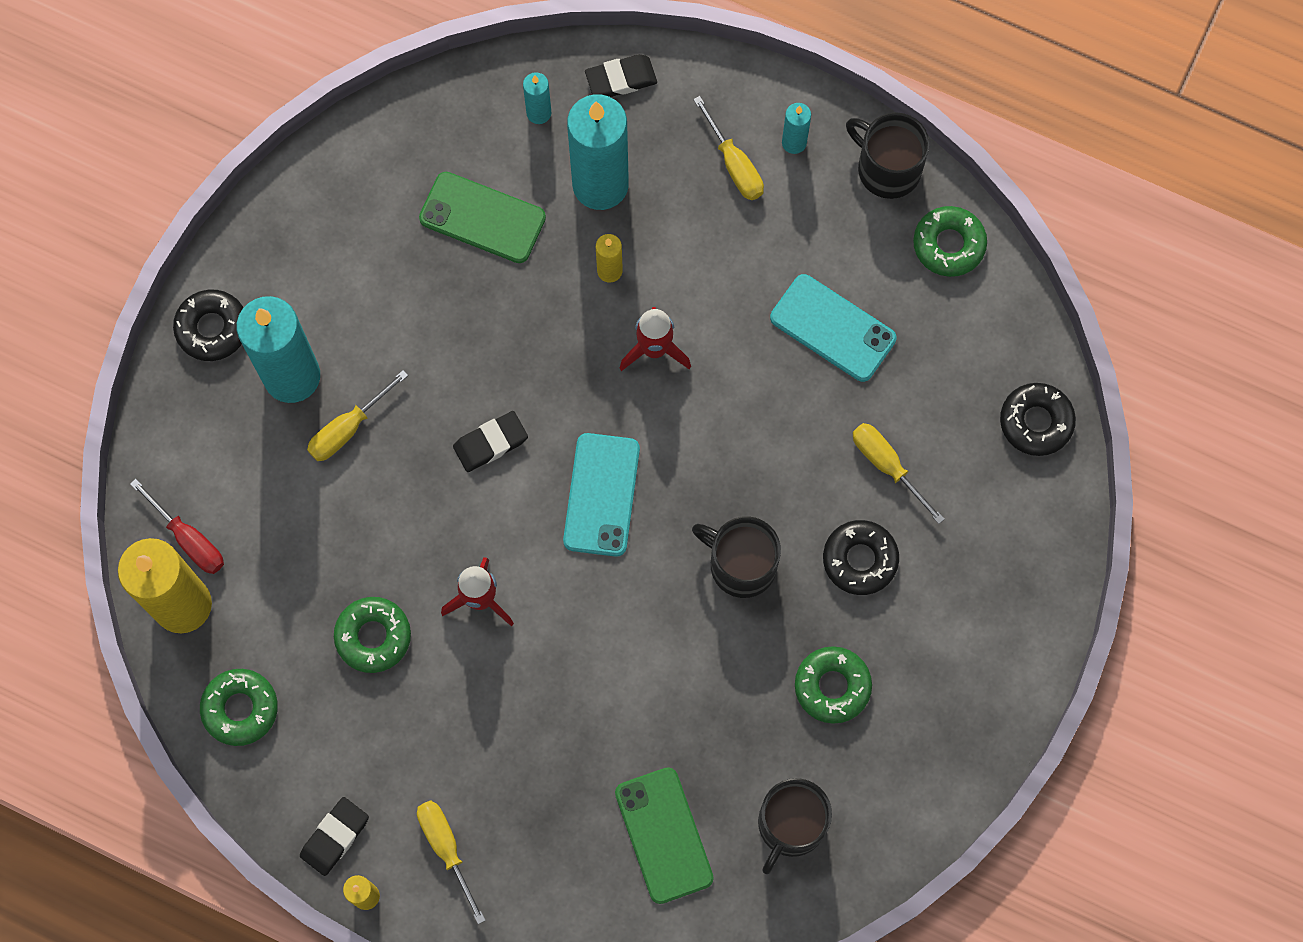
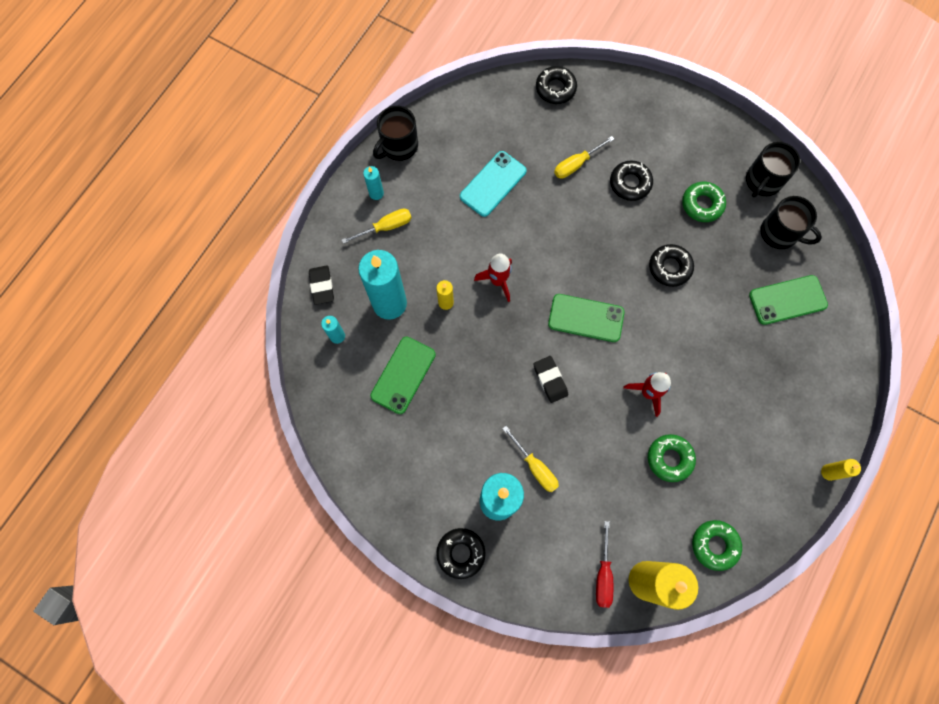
camera: 85 degrees left, 0 degrees up
(189, 539) = (603, 574): red screwdriver -> red screwdriver turned 135 degrees clockwise
(335, 837) = (793, 489): black eraser -> none
(446, 848) = (798, 422): yellow screwdriver -> none
(601, 495) = (586, 318): turquoise phone -> green phone
(706, 631) = (669, 267): none -> black donut
(741, 564) = (631, 245): black mug -> black mug (762, 181)
(948, 245) = (448, 120): green donut -> none

